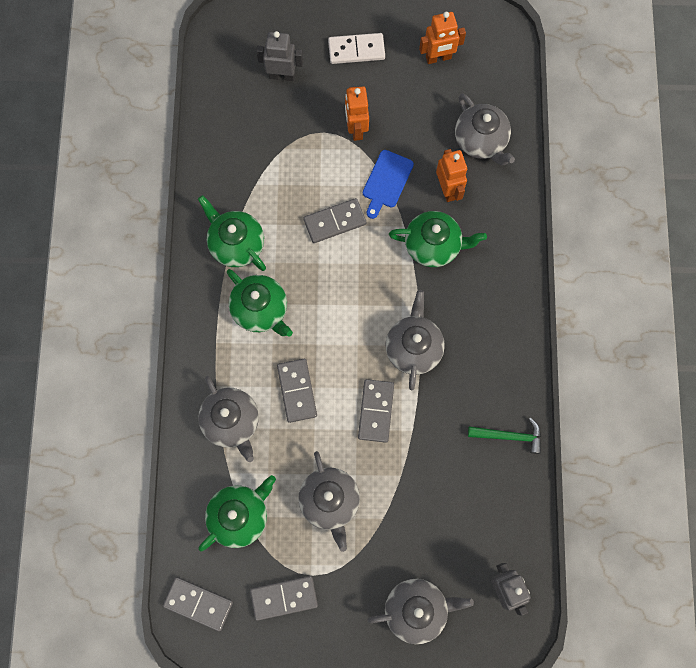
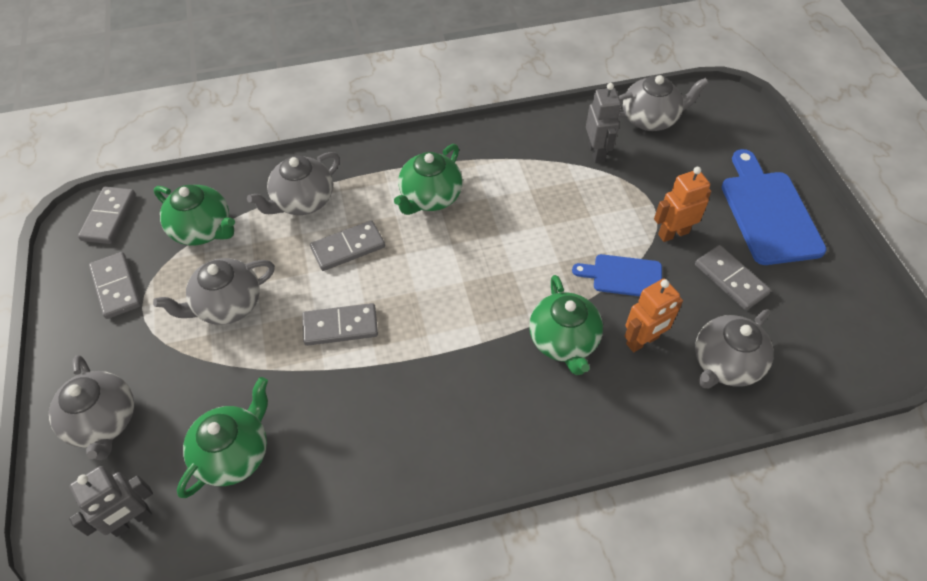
camera: 75 degrees right, 20 degrees down
(236, 244) = (495, 162): green teapot -> green teapot (234, 453)
(282, 75) = (699, 157): grey robot -> grey robot (597, 152)
(335, 222) = (553, 238): grey domino -> grey domino (730, 279)
(356, 50) = (768, 213): white domino -> blue cutting board
(413, 348) = (427, 348): grey teapot -> grey teapot (650, 119)
(438, 58) = (808, 294): orange robot -> none
(509, 436) = (337, 484): green hammer -> none

